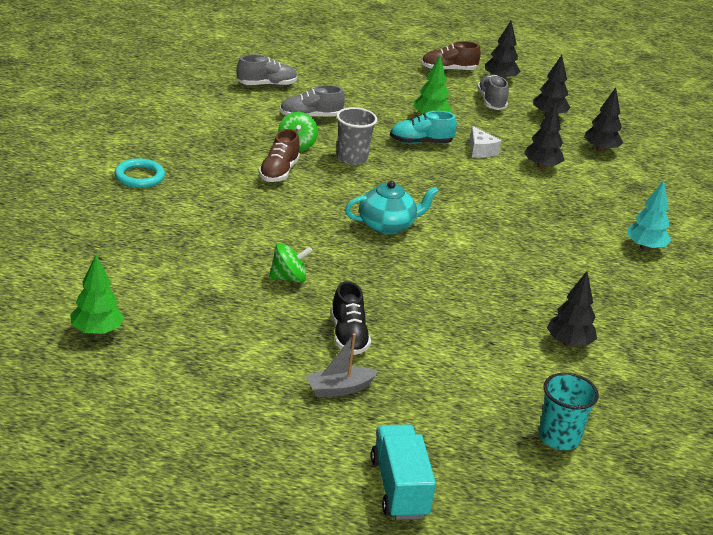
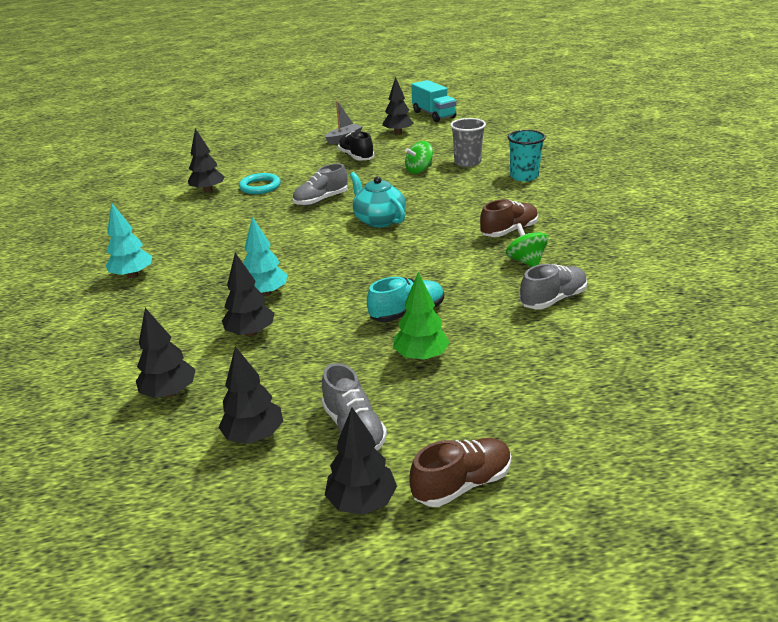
camera: 165 degrees right, 0 degrees up
(97, 331) = (493, 124): green tree -> none
(139, 177) = (603, 192): turquoise ring -> turquoise ring (260, 186)
(250, 369) = (398, 133): none -> black tree
(266, 85) = (656, 326): grey shoe -> grey shoe (321, 200)
(278, 172) = (509, 231): brown shoe -> brown shoe turned 60 degrees clockwise
(352, 158) = (461, 267): grey cup -> grey cup (467, 162)
(387, 225) = (379, 220): turquoise teapot -> turquoise teapot turned 90 degrees clockwise
(399, 488) = (292, 121): turquoise truck -> turquoise truck (433, 115)
(480, 150) = (332, 328): white cheese -> none
(524, 191) = (266, 293): none -> turquoise tree
(559, 438) = (212, 152): turquoise cup -> turquoise cup (524, 176)

